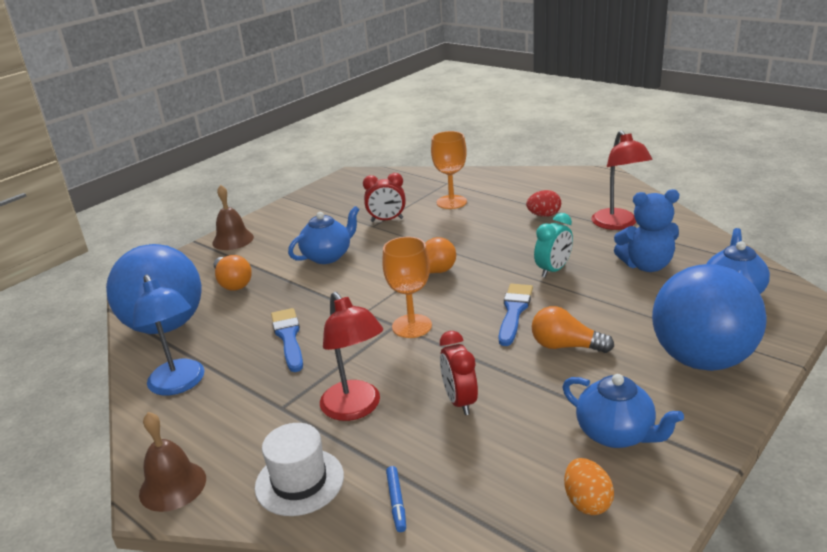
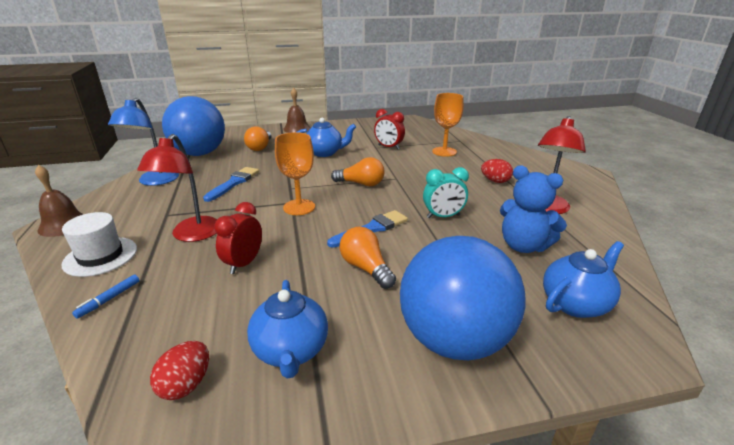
camera: 35 degrees right, 0 degrees up
(587, 502) = (186, 385): orange egg -> red egg

